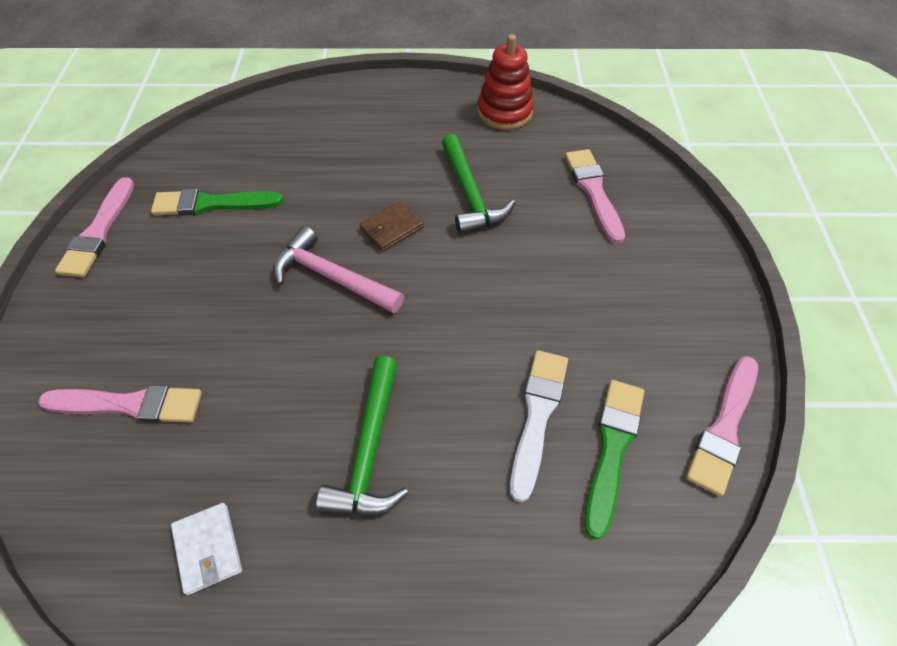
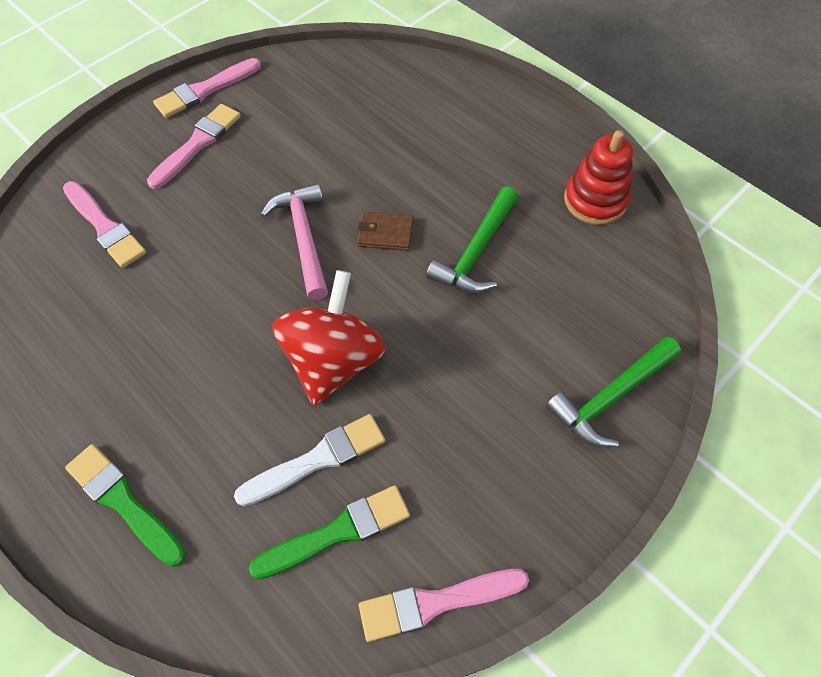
camera: 45 degrees right, 5 degrees up
(208, 549) = (52, 354): white wallet -> none
(212, 204) = (290, 120): green brush -> green brush (124, 502)
(369, 450) = (192, 379): green hammer -> green hammer (610, 397)
(462, 340) = (333, 360): none -> red spinning top
(593, 191) = (583, 330): pink brush -> pink brush (197, 144)

